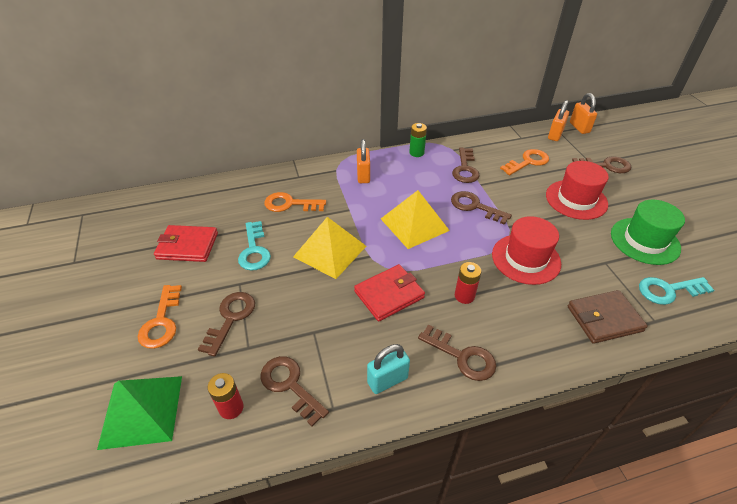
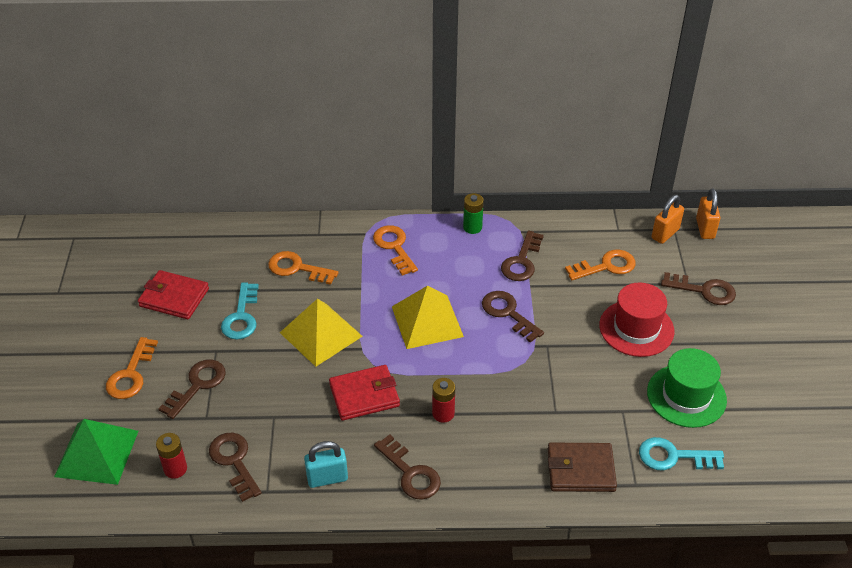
camera: 15 degrees right, 0 degrees up
(363, 175) = (394, 247): orange padlock -> orange key
(526, 259) = (533, 387): red hat -> none

